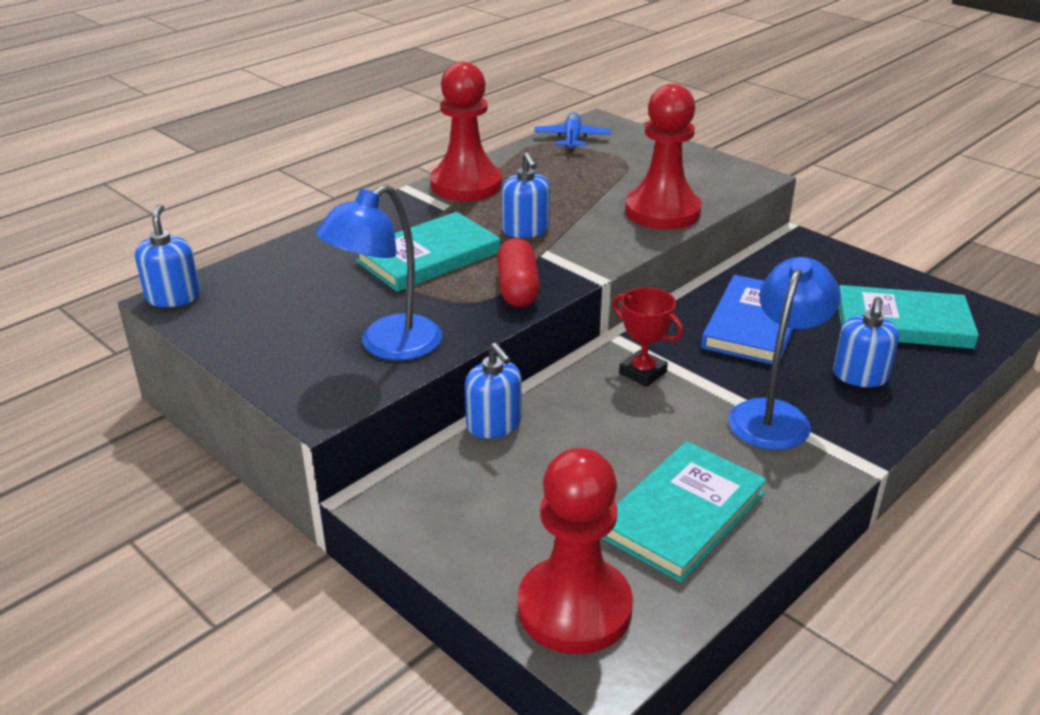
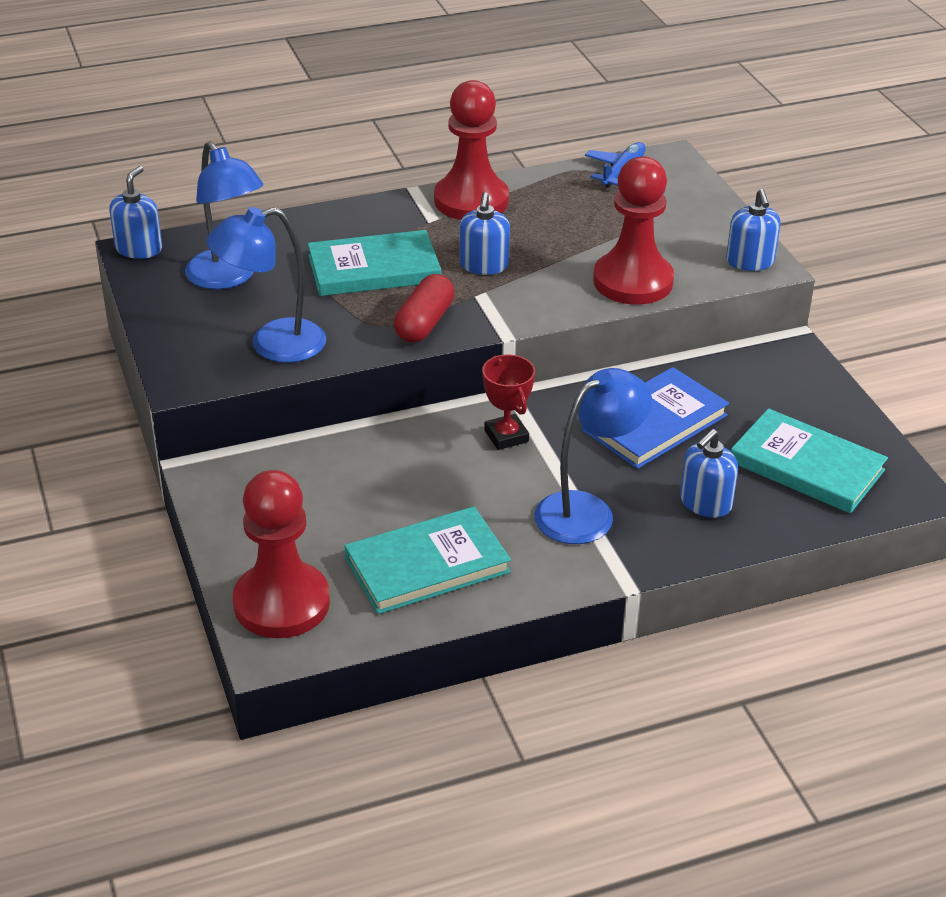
camera: 25 degrees right, 5 degrees up
(290, 299) = (227, 278): none -> blue lamp
(494, 424) = (339, 441): blue soap dispenser -> blue soap dispenser (750, 261)

